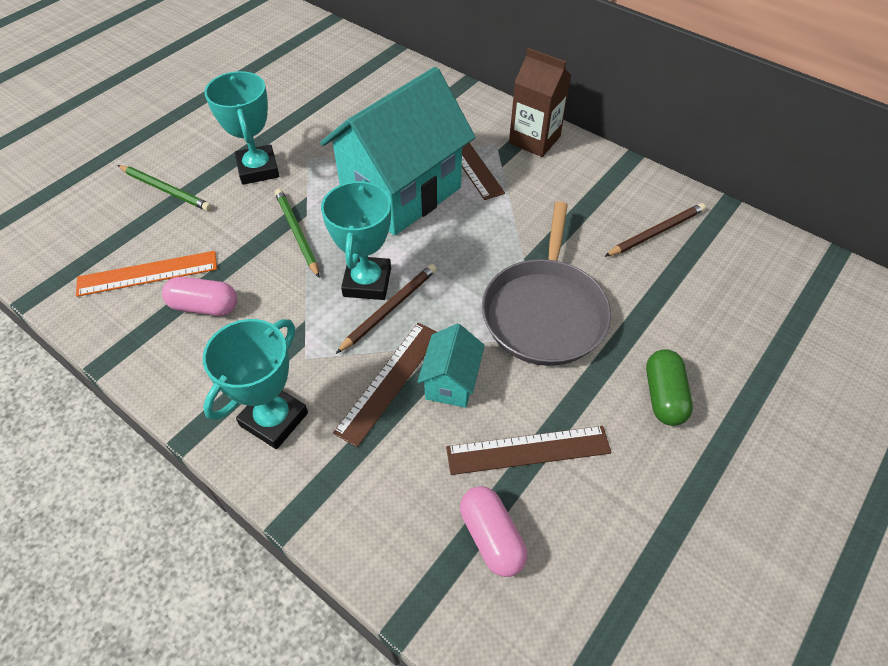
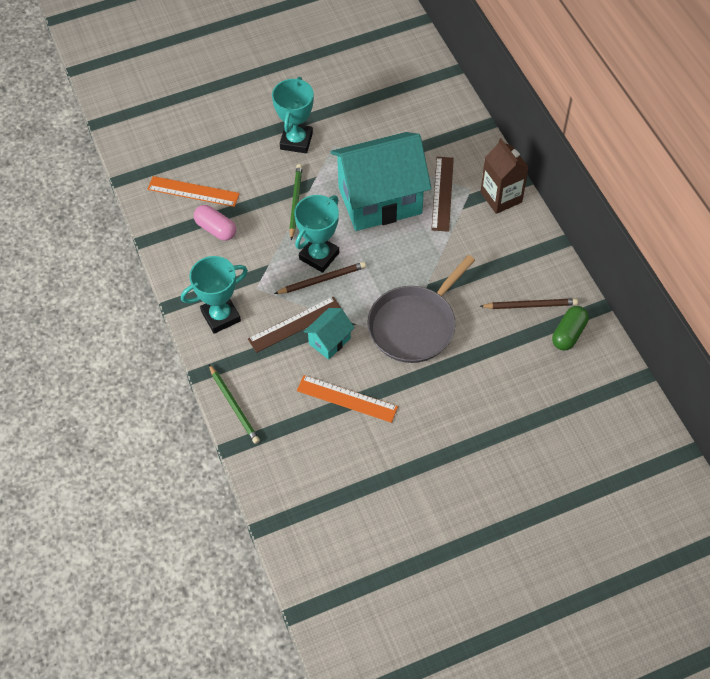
camera: 30 degrees right, 5 degrees up
(166, 190) = (230, 133): green pencil -> green pencil (234, 405)
(491, 537) = (297, 431): pink capsule -> none
(528, 450) = (347, 399): brown ruler -> orange ruler
(663, 396) = (447, 407): green capsule -> green capsule (568, 334)

